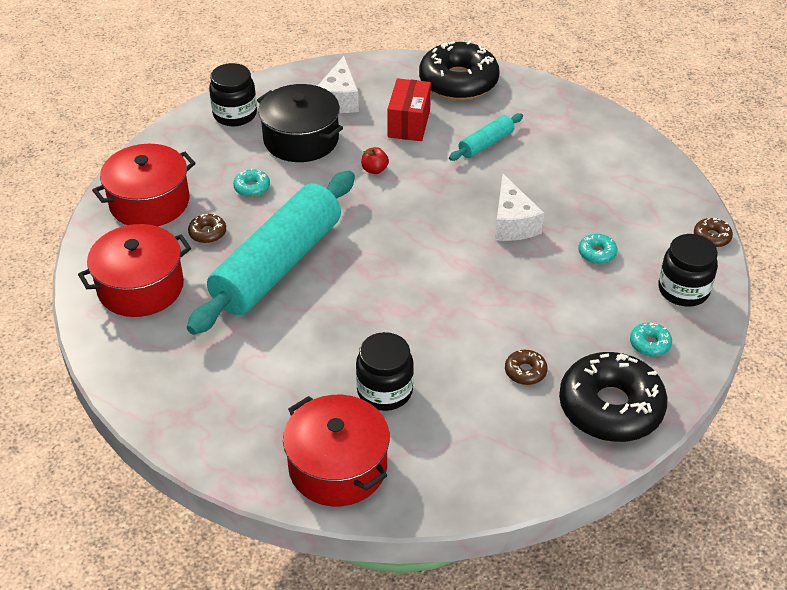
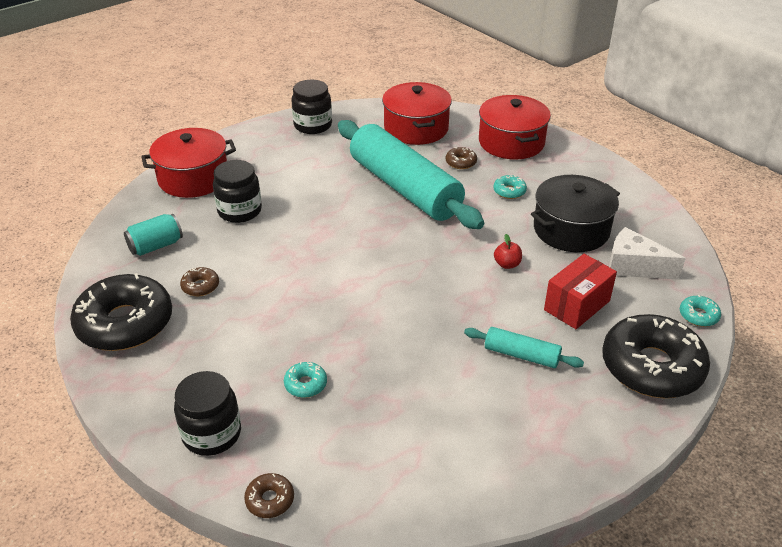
camera: 110 degrees right, 5 degrees down
(235, 114) = (622, 199): black jar -> black jar (313, 125)
(409, 123) = (577, 305): red box -> red box turned 75 degrees counterclockwise
(485, 440) = (156, 246): none -> turquoise can
(486, 144) = (521, 355): turquoise rolling pin -> turquoise rolling pin turned 45 degrees counterclockwise
(512, 223) = (383, 336): white cheese -> none
(649, 344) = (167, 377): turquoise donut -> turquoise donut (698, 315)

